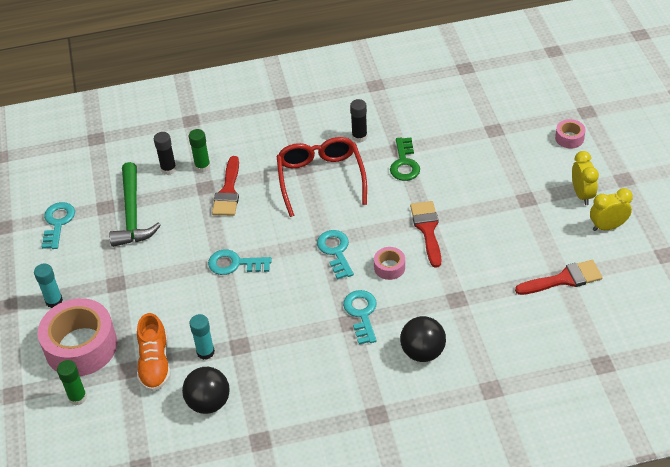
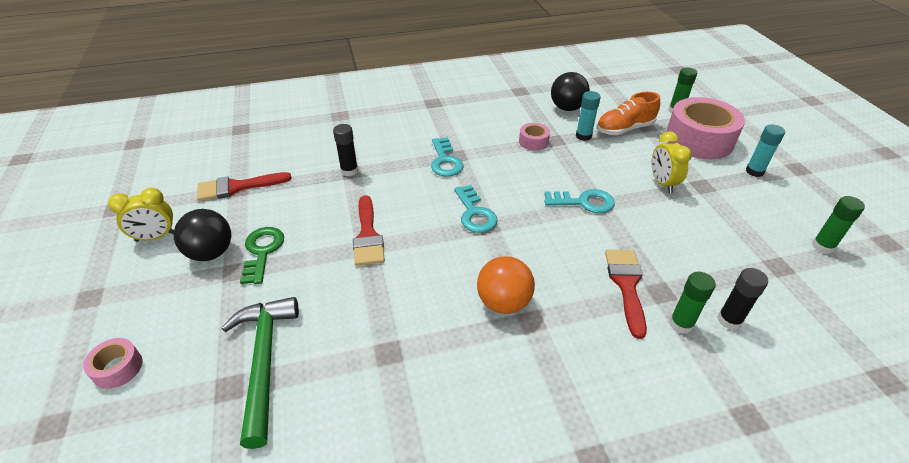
camera: 175 degrees right, 5 degrees down
(58, 223) = (823, 246): turquoise key -> green glue stick
(132, 214) = (736, 256): green hammer -> green hammer (264, 361)
(155, 364) = (624, 129): orange shoe -> orange shoe turned 105 degrees counterclockwise
(320, 178) = (503, 302): red glasses -> orange ball
(359, 137) = (450, 376): black glue stick -> black glue stick (349, 171)
(389, 267) = (415, 198): pink tape -> pink tape (533, 142)
(404, 163) = (384, 325): green key -> green key (262, 251)
(422, 352) = (391, 136): black ball -> black ball (211, 253)
(582, 194) = (159, 276): yellow clock -> yellow clock (662, 183)

